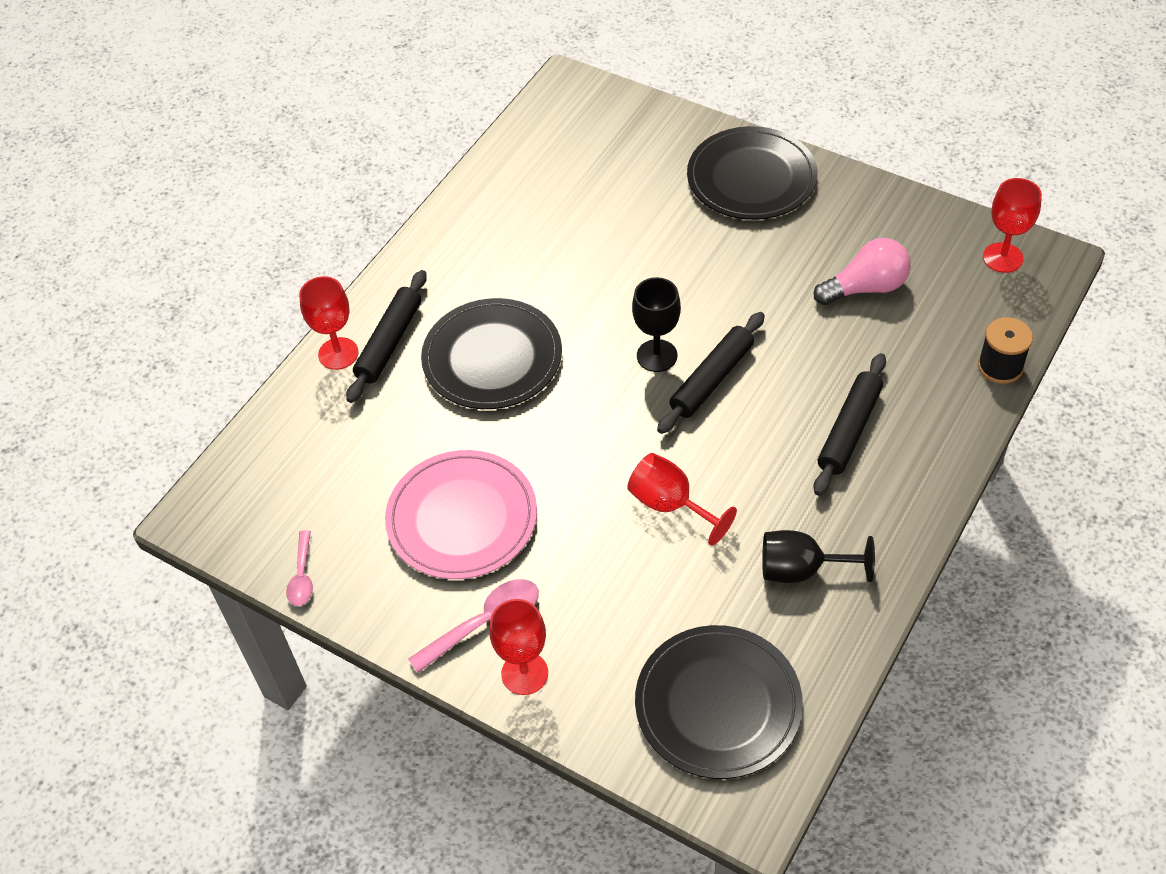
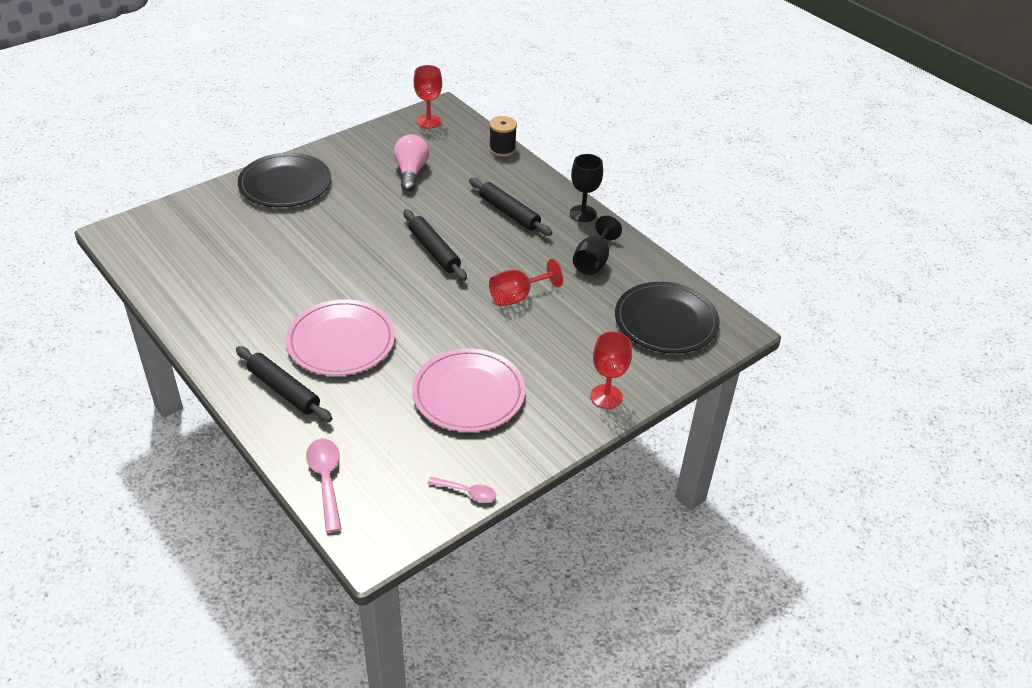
camera: 75 degrees left, 10 degrees down
(338, 353) = (271, 421): red goblet -> none
(485, 623) = (559, 405): pink spoon -> pink spoon (326, 480)
(492, 358) = (341, 341): black plate -> pink plate
(657, 356) = (398, 267): black goblet -> black goblet (583, 213)

